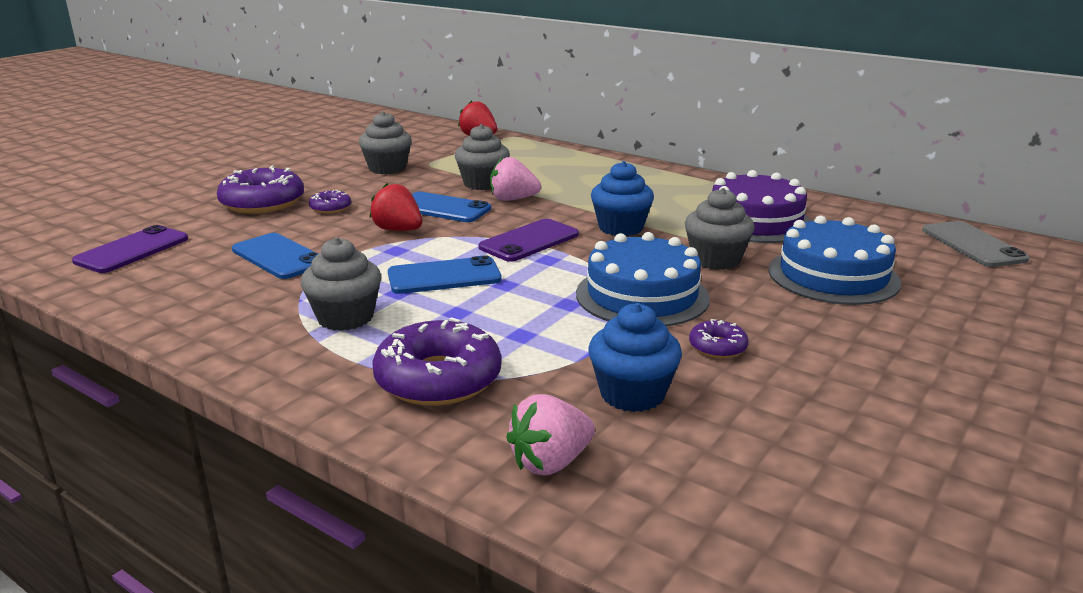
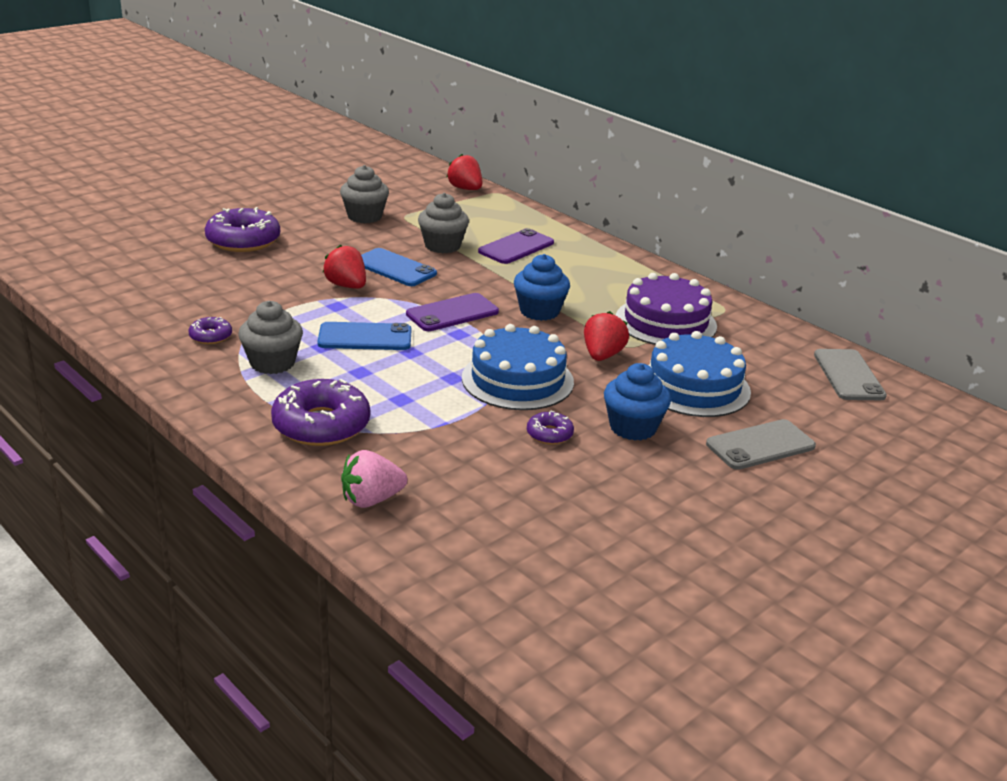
camera: 10 degrees right, 5 degrees up
(132, 250) = (126, 275): purple phone -> purple phone (516, 247)
(279, 257) = (239, 298): blue phone -> none
(330, 208) = (298, 254): purple donut -> purple donut (211, 336)
(513, 199) = (460, 267): pink strawberry -> none
(632, 394) = (459, 460): blue cupcake -> blue cupcake (633, 427)
(716, 260) = (602, 355): grey cupcake -> red strawberry
(952, 323) = (760, 445): none -> grey phone

